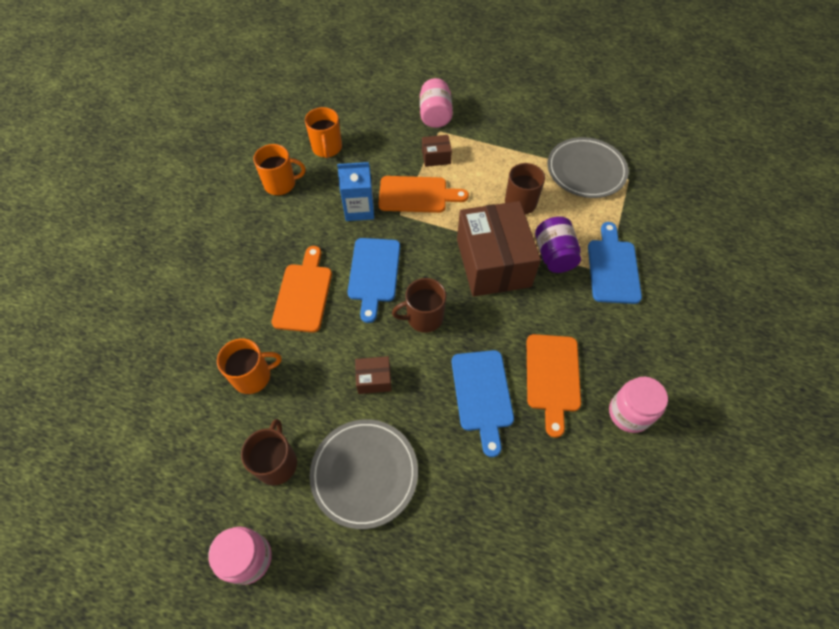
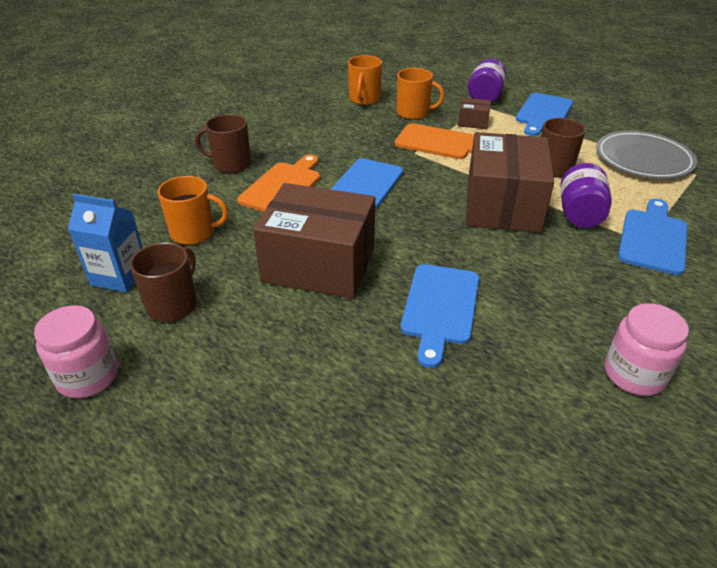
camera: 20 degrees right, 20 degrees down
(281, 184) = (306, 113): orange mug -> orange mug (414, 113)
(359, 209) = (374, 142): blue carton -> blue carton (119, 276)
(364, 473) = (262, 339): grey plate -> none
(374, 379) = (319, 265): brown box -> brown box, size x2.38
(424, 317) = (401, 230): brown mug -> brown mug (231, 164)
(435, 115) = (485, 96): pink jar -> purple jar
(492, 128) = (543, 113): none -> blue cutting board
(552, 377) = (538, 314): orange cutting board -> none

